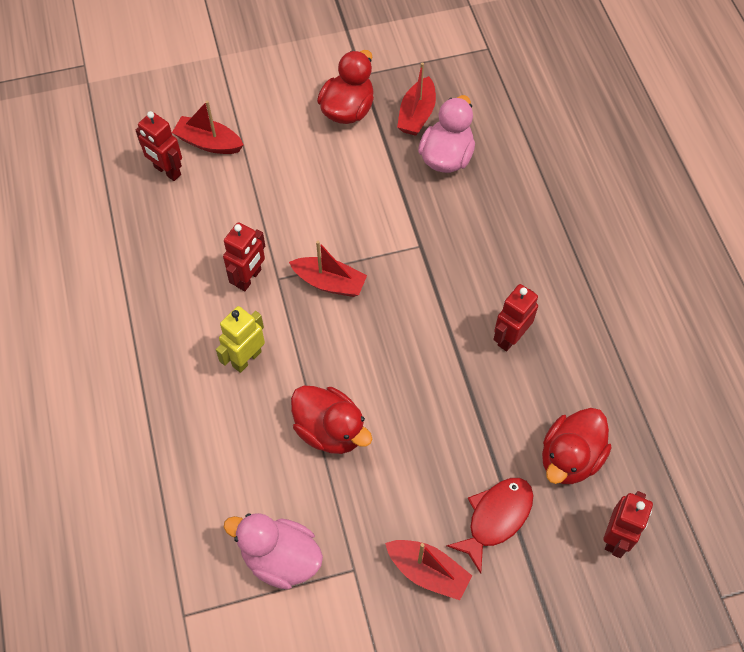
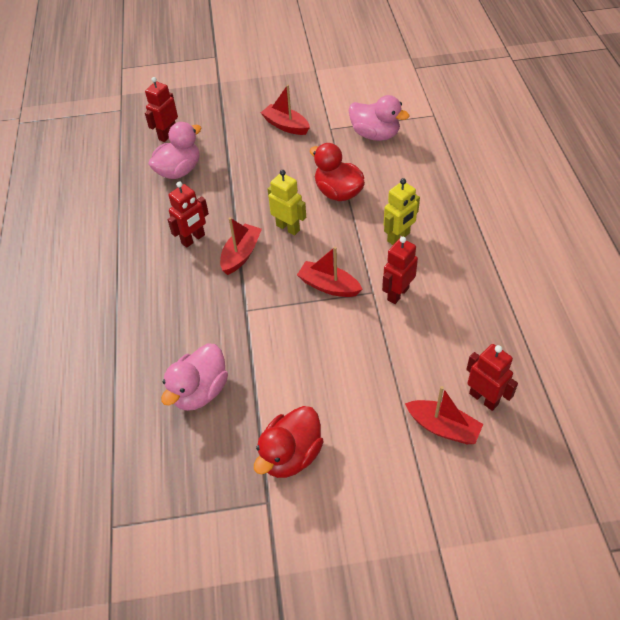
camera: 170 degrees left, 10 degrees down
(391, 364) = (288, 228): none -> yellow robot
(416, 114) = (217, 443): red boat -> red boat (241, 254)
(496, 518) = (237, 146): red fish -> none
(570, 458) = (179, 171): red duck -> pink duck

